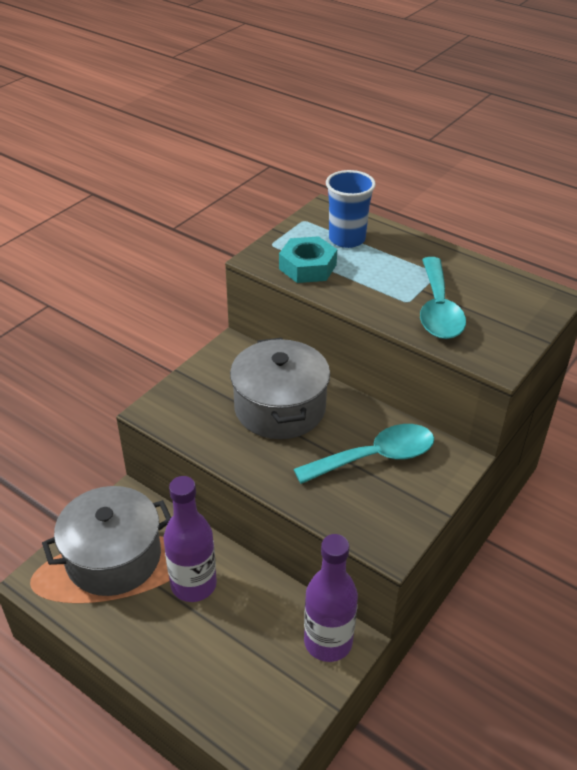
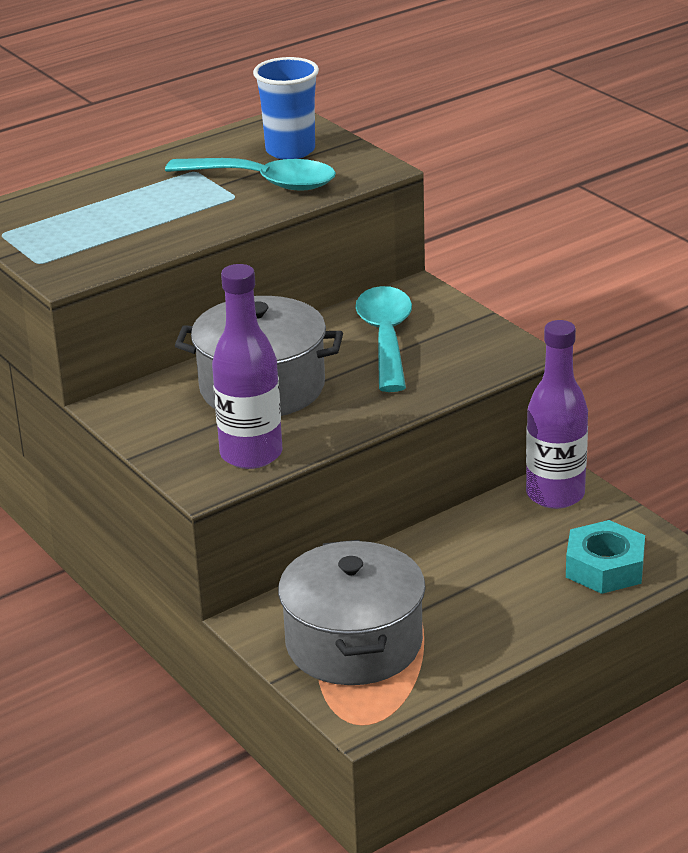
camera: 70 degrees left, 10 degrees down
(193, 584) = (431, 580): purple bottle -> purple bottle (251, 454)
(307, 267) = (113, 245): turquoise nut -> turquoise nut (604, 567)
(347, 239) = (73, 211): blue cup -> blue cup (290, 150)

